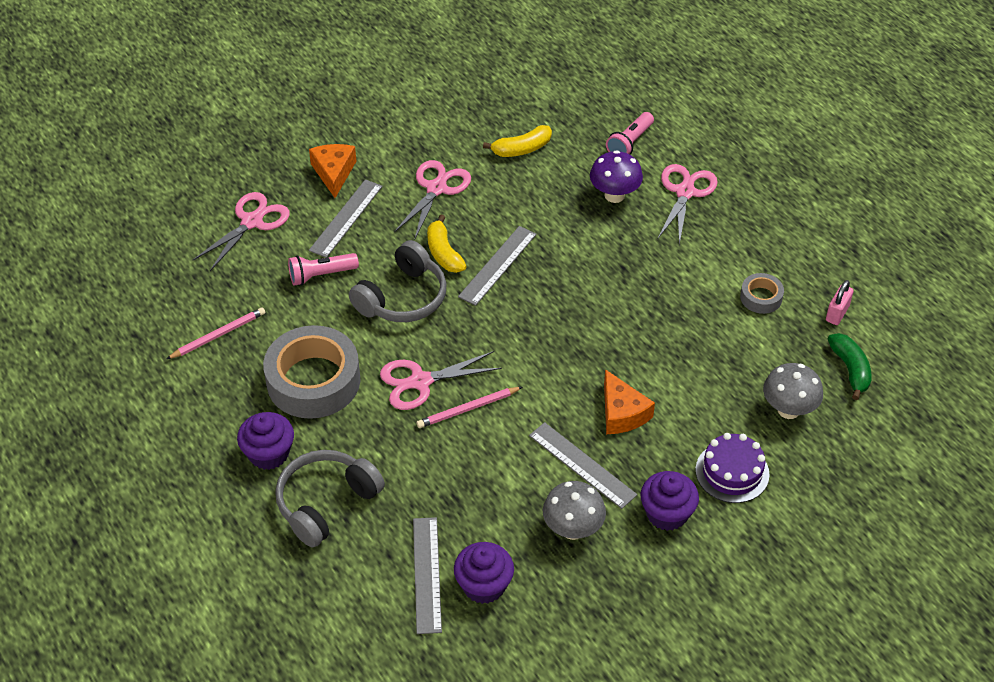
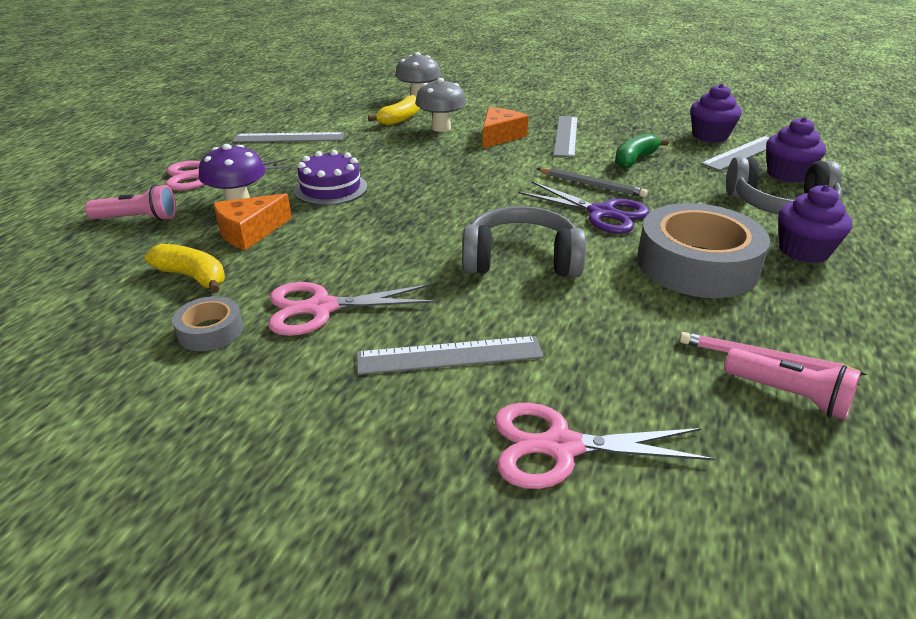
camera: 125 degrees left, 15 degrees down
(321, 275) = (566, 327): pink flashlight -> pink flashlight (789, 395)
(334, 173) = (369, 415): orange cheese -> orange cheese (250, 232)
(420, 382) = (601, 213): pink scissors -> purple scissors
(443, 253) = (426, 262): yellow banana -> yellow banana (400, 119)
(468, 409) = (592, 185): pink pencil -> grey pencil
(498, 265) = (408, 227): grey ruler -> grey ruler (289, 138)
(573, 529) = (619, 125): grey mushroom -> grey mushroom (441, 128)
(667, 513) = (556, 107): purple cupcake -> purple cupcake (787, 174)
(732, 472) = (494, 100): purple cake -> purple cake (330, 188)
(761, 297) = (318, 124): grey tape -> grey tape (210, 331)
(837, 313) = (307, 103): pink padlock -> none
(850, 369) = (358, 91): green banana -> green banana (634, 159)

